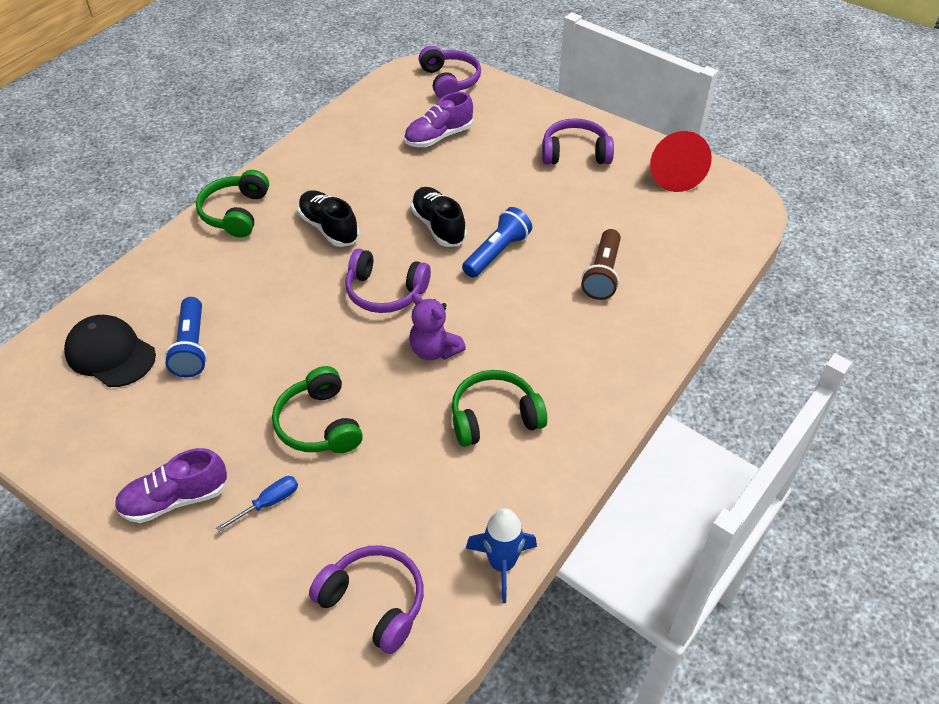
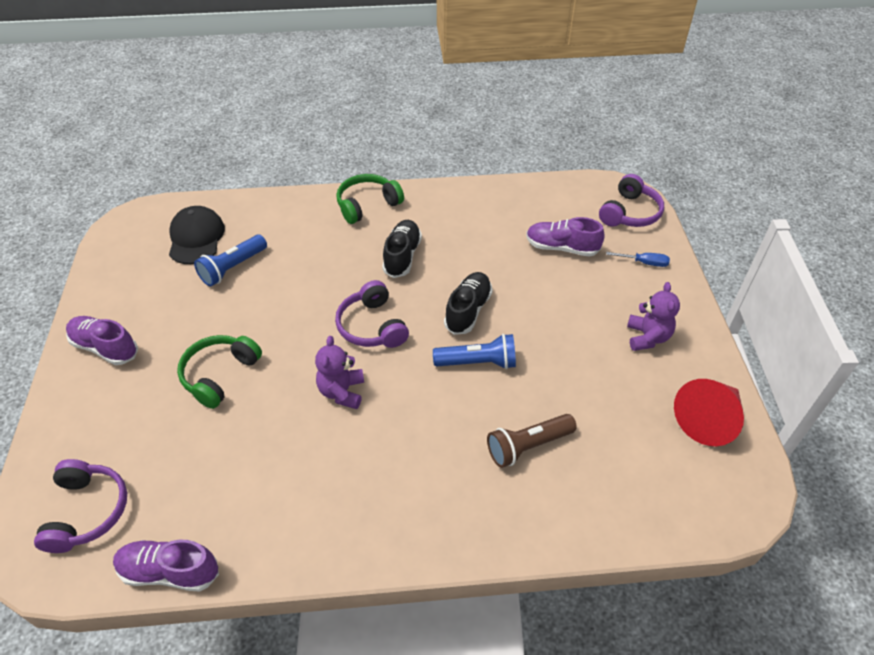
camera: 50 degrees right, 0 degrees up
(268, 503) = (133, 395): blue screwdriver -> blue screwdriver (644, 263)
(494, 417) = (308, 473): green headphones -> none
(502, 564) = (169, 571): blue rocket -> purple shoe
(575, 153) = (647, 337): purple headphones -> purple teddy bear

